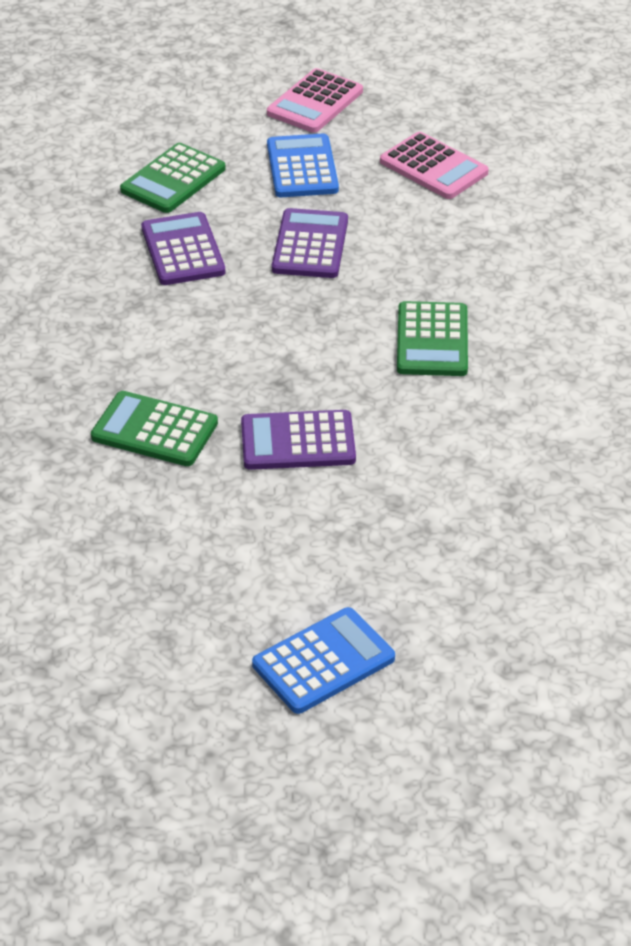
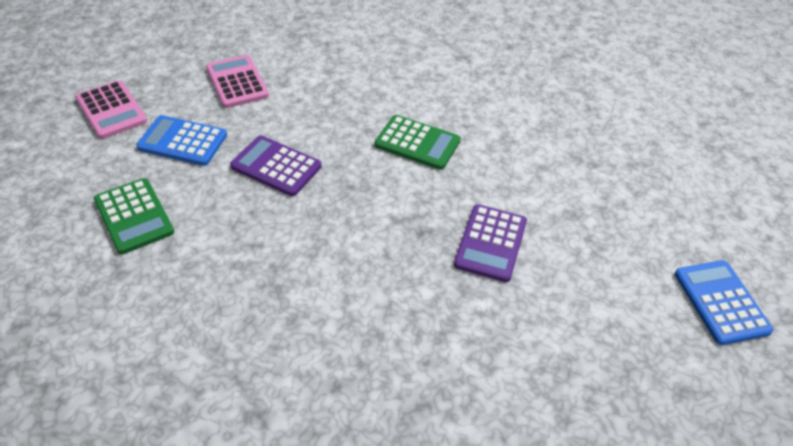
camera: 70 degrees left, 5 degrees up
(154, 430) = (441, 324): green calculator -> none
(183, 250) = (229, 238): purple calculator -> none
(433, 167) = (237, 82): pink calculator -> pink calculator turned 90 degrees counterclockwise

